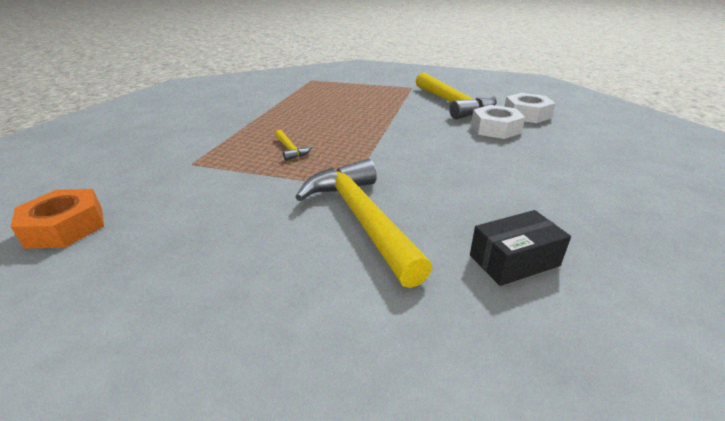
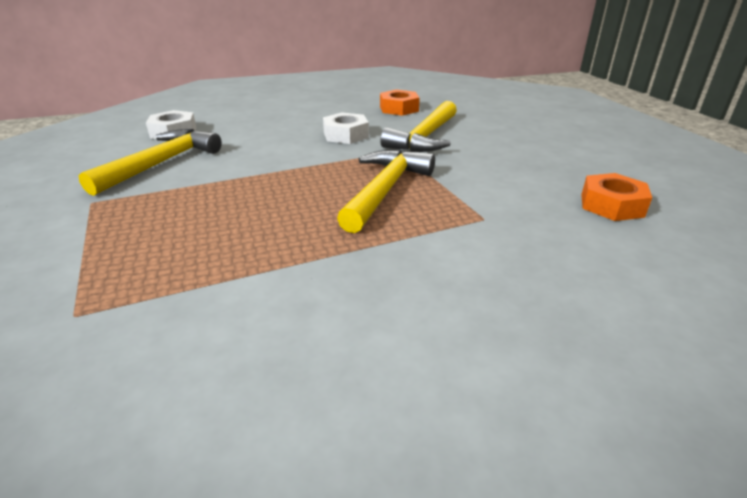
camera: 130 degrees left, 0 degrees up
(290, 149) = (385, 190): yellow hammer -> yellow hammer, size x2.29
(495, 129) = (227, 136): white nut -> white nut (346, 135)
(514, 260) = (399, 109): black box -> orange nut

